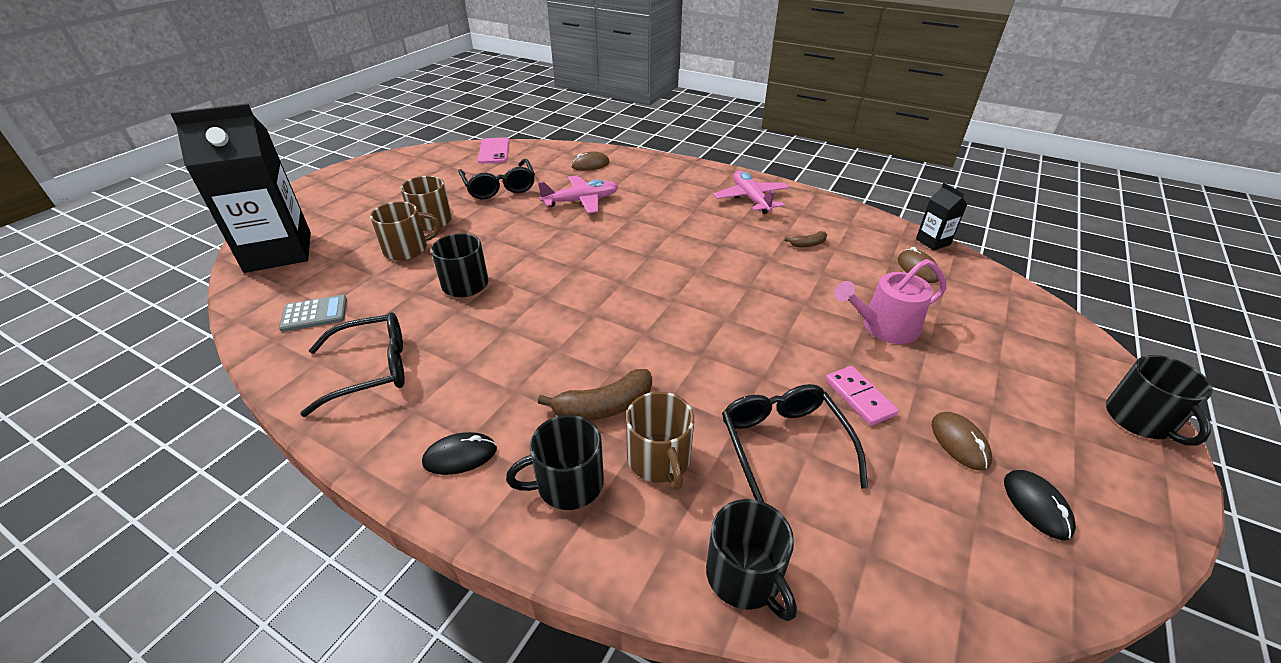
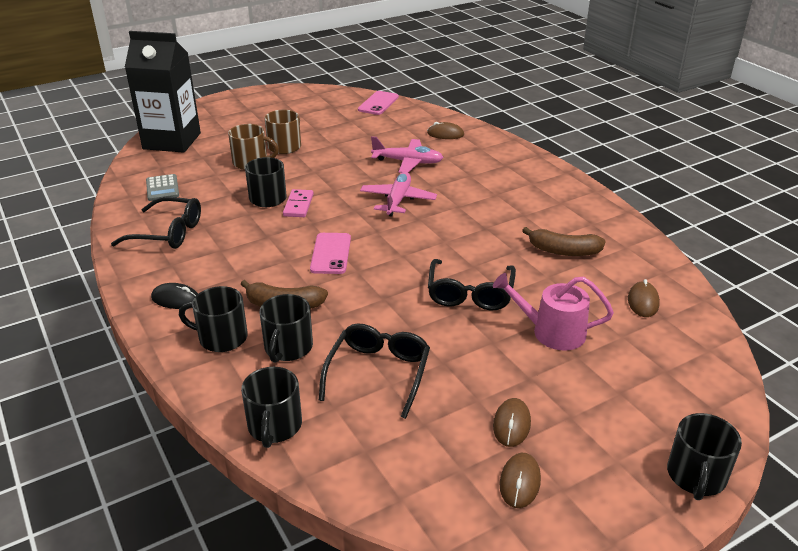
camera: 30 degrees right, 5 degrees down
(314, 314) = (162, 188): grey calculator -> grey calculator turned 60 degrees clockwise
(499, 187) = (355, 134): black glasses -> black glasses (470, 294)
(597, 324) = (331, 254): none -> pink phone
(659, 459) = (288, 347): brown mug -> black mug
(751, 199) = (556, 200): pink plane -> pink plane (398, 200)
(808, 244) = (563, 251): brown banana -> brown banana, size x1.88
(859, 397) = (470, 368): pink domino -> pink domino (298, 205)
(933, 242) = (690, 286): black carton -> none
(1036, 506) = (519, 482): black mouse -> brown mouse

